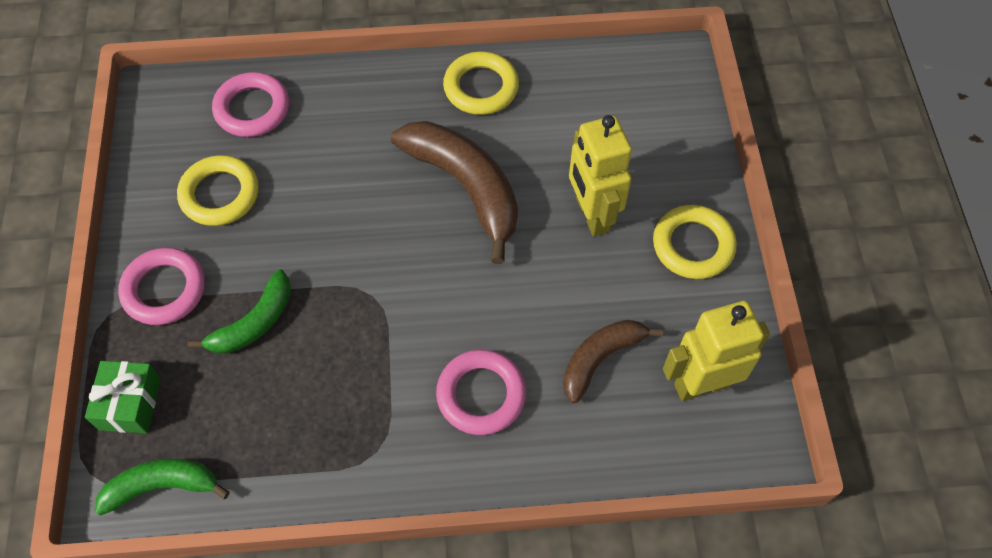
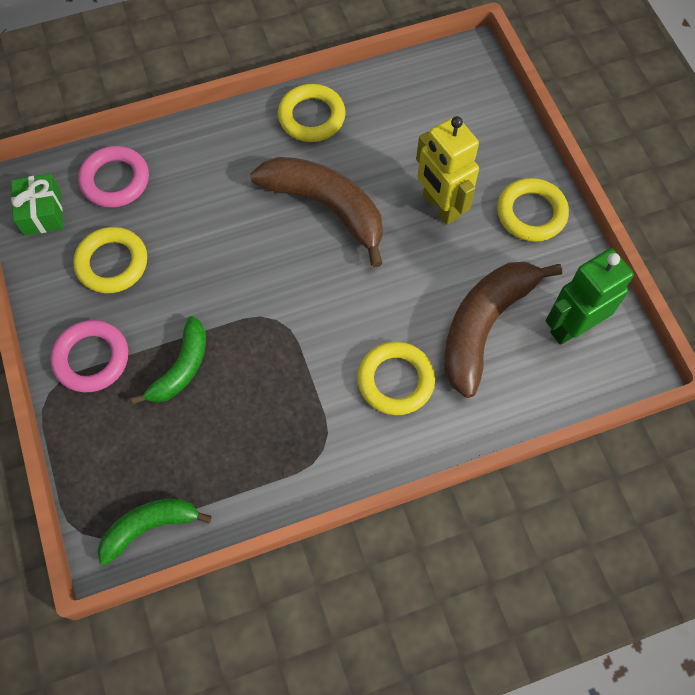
camera: 15 degrees left, 5 degrees up
(130, 403) = (96, 464): green gift -> green gift (42, 212)
(481, 395) = (395, 380): pink ring -> yellow ring
(600, 358) = (484, 326): brown banana -> brown banana, size x1.67
(701, 384) = (572, 327): yellow robot -> green robot

